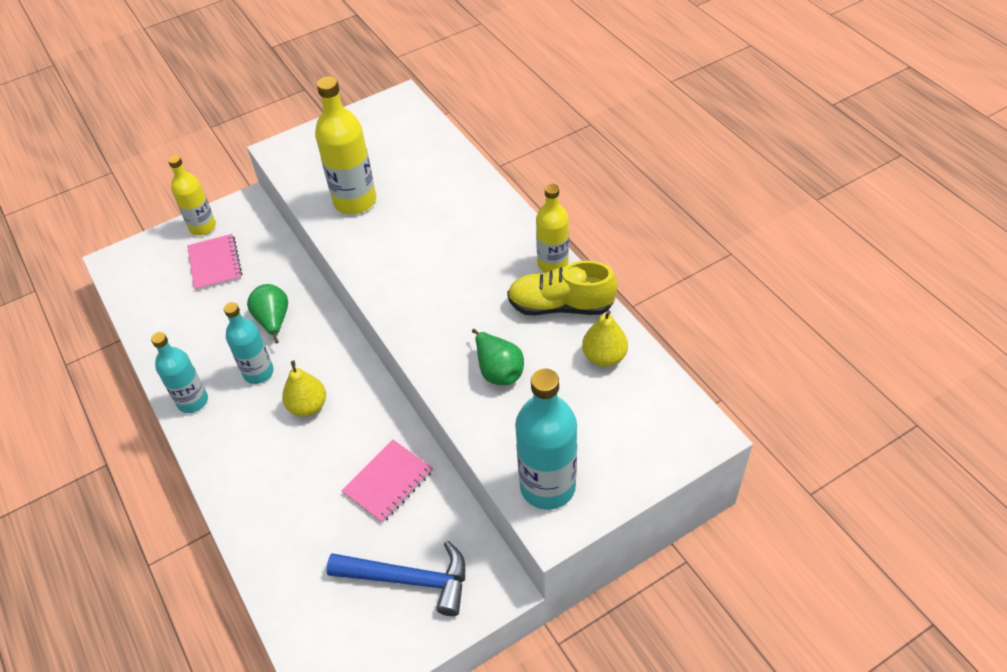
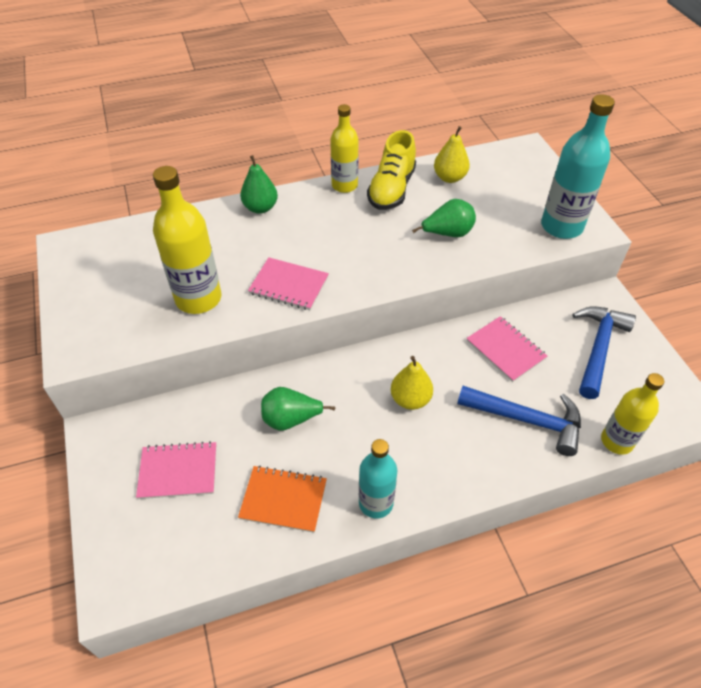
camera: 80 degrees left, 0 degrees up
(193, 337) = (283, 500): none -> orange notebook
(202, 227) = (108, 482): yellow bottle -> yellow bottle (617, 441)
(258, 372) = (356, 438): turquoise bottle -> none
(295, 512) = (526, 420): none -> blue hammer
(385, 257) = (289, 285): none -> pink notebook
(492, 207) = (260, 208): none -> green pear

